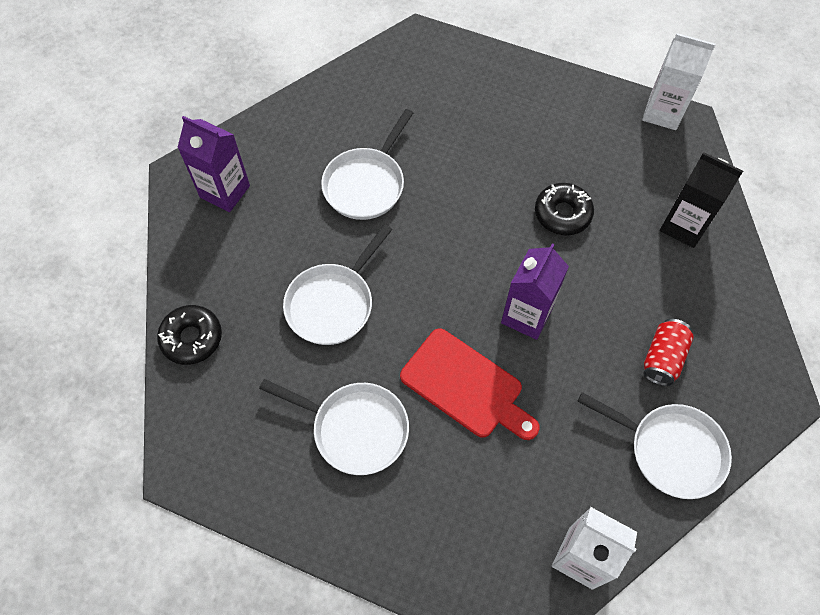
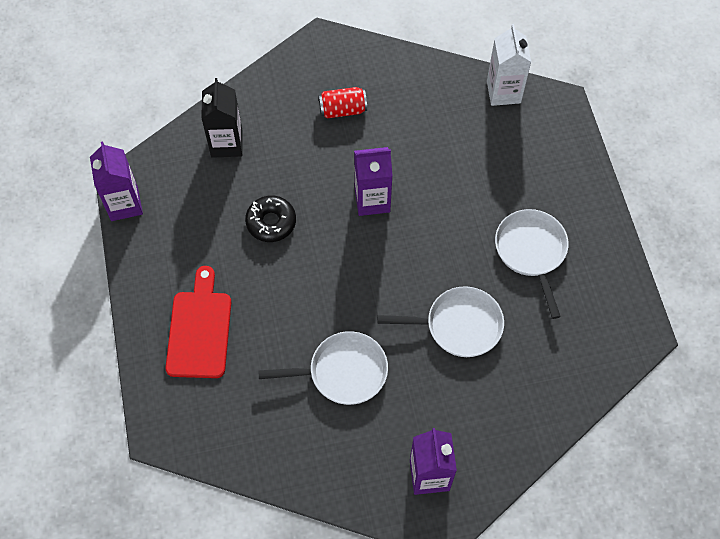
camera: 125 degrees left, 0 degrees up
(192, 338) = (559, 400): black donut -> none
(466, 386) = (451, 206): red cutting board -> red cutting board (200, 329)
(662, 112) = (124, 204): white carton -> purple carton
(670, 450) = (403, 79): white pan -> none

